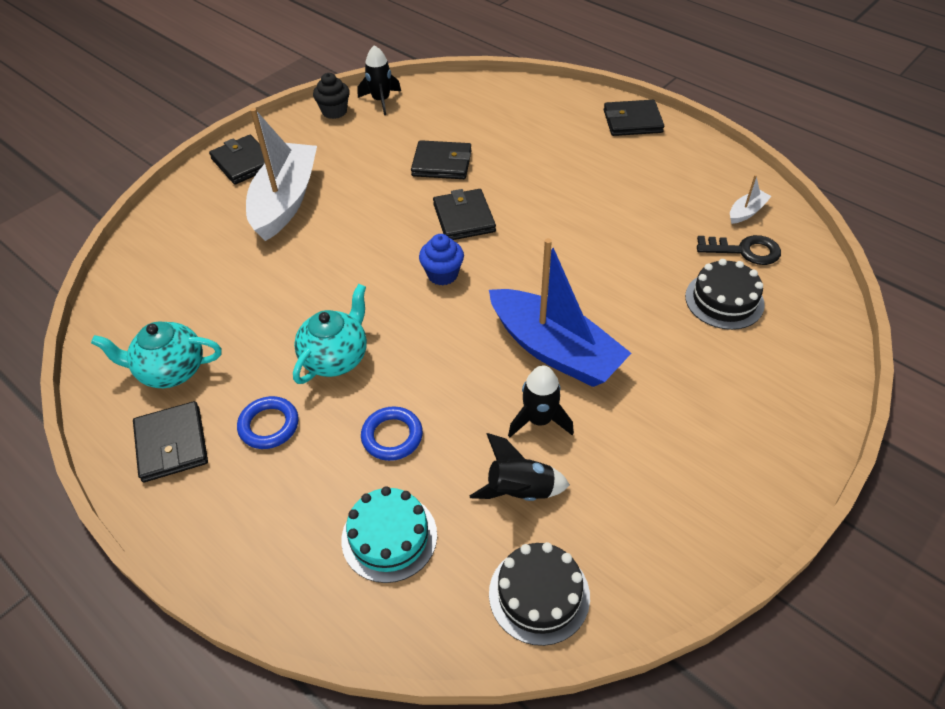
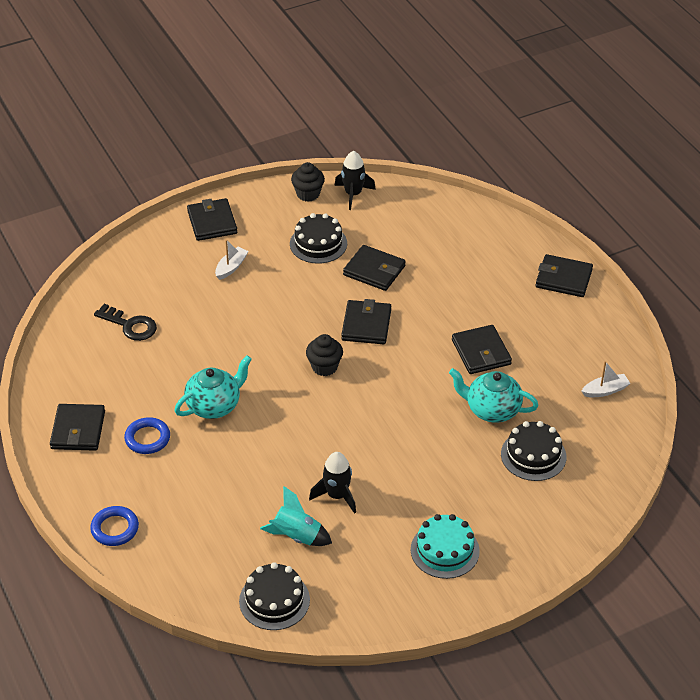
camera: 20 degrees right, 5 degrees down
(171, 371) = (95, 378): turquoise teapot -> turquoise teapot (492, 410)
(285, 201) = (231, 267): white boat -> white boat, size x0.41
(369, 153) = (318, 243): none -> black cake
(389, 537) = (195, 535): turquoise cake -> turquoise cake (445, 550)
(392, 436) = (228, 473): blue ring -> blue ring (115, 528)
(442, 274) = (324, 367): blue cupcake -> black cupcake
(519, 490) = (297, 536): black rocket -> turquoise rocket
(554, 350) = (377, 451): blue boat -> none
(599, 211) = (481, 352): none -> black wallet
(744, 251) = (579, 422): black key -> black key (130, 325)

